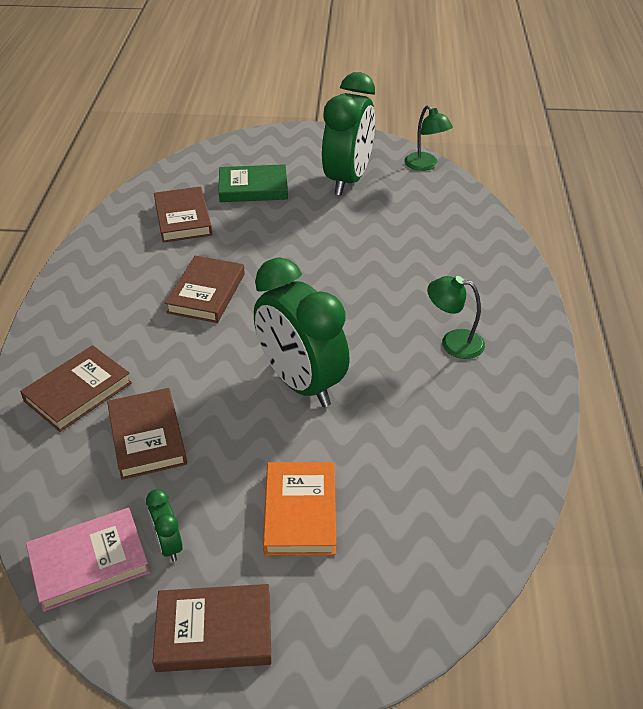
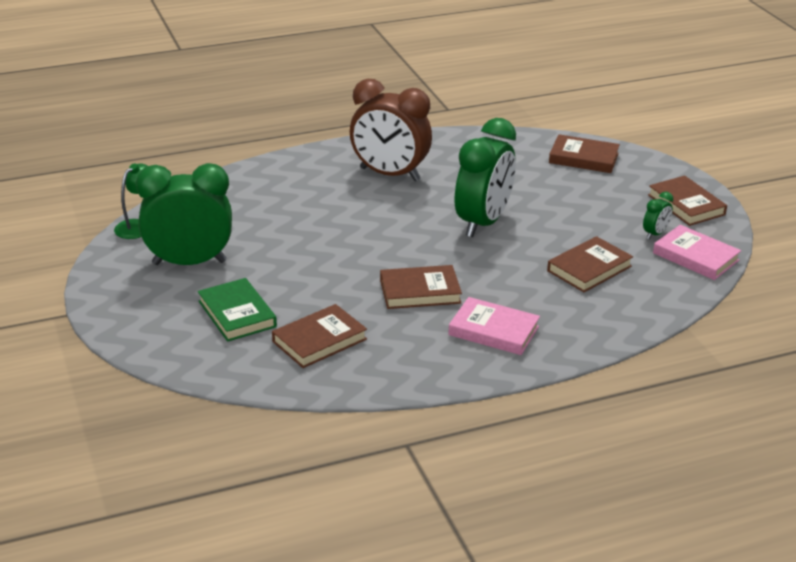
camera: 115 degrees left, 10 degrees down
(78, 392) = (581, 314): brown book -> brown book (583, 158)
(108, 319) = (493, 331): none -> pink book
(300, 512) = (587, 198): orange book -> none
(453, 342) = (389, 174): green lamp -> brown clock

